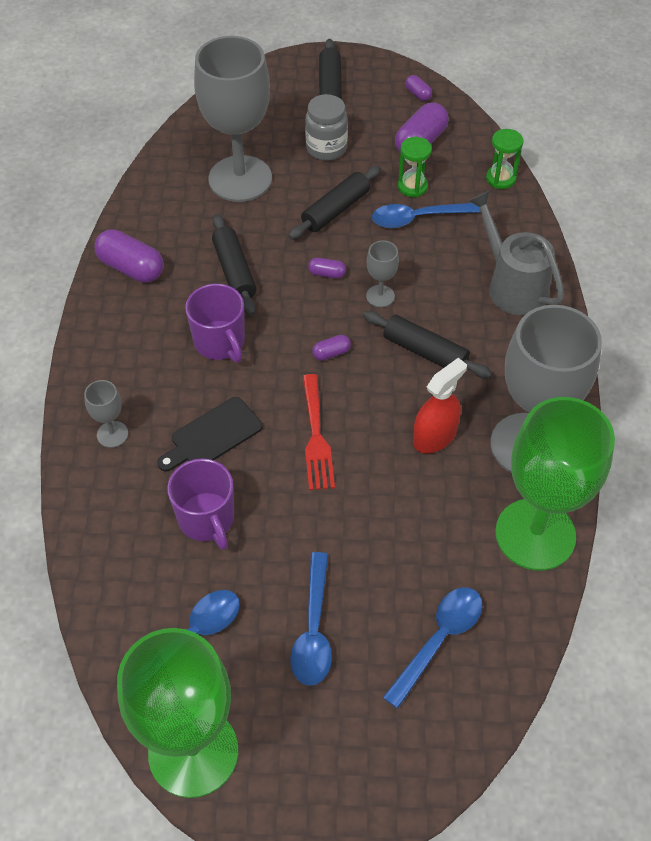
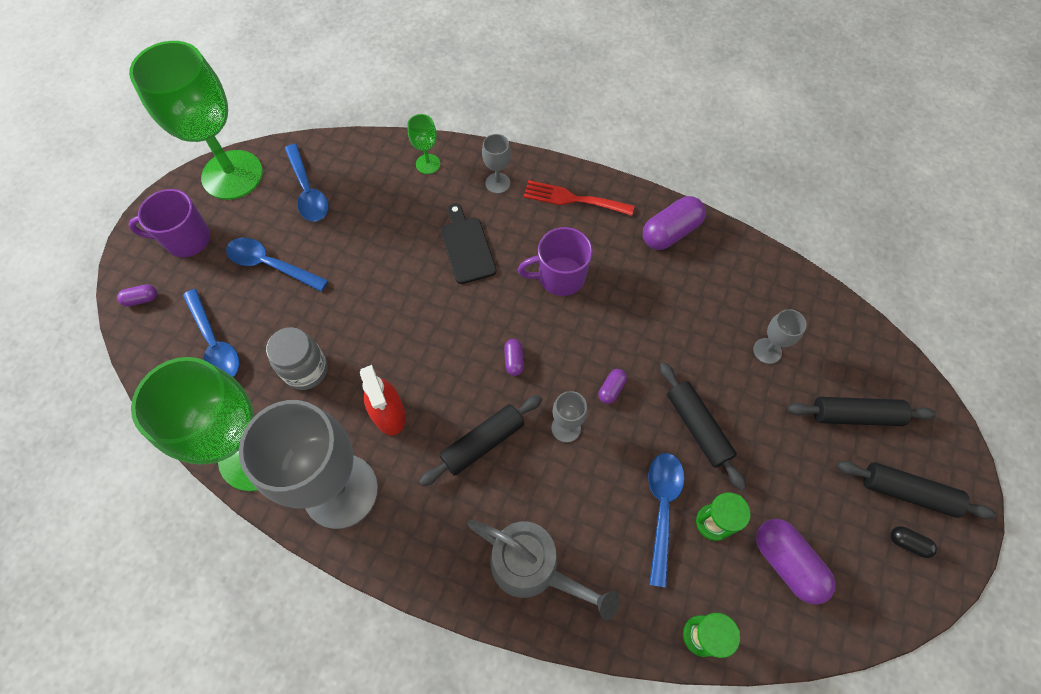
camera: 110 degrees right, 10 degrees up
(104, 516) = (428, 164): none -> green goblet
(207, 519) = (393, 224): purple mug -> purple mug (186, 239)
(234, 271) = (640, 311): black rolling pin -> black rolling pin (855, 415)
(240, 179) = (767, 351): grey goblet -> grey goblet, size x0.41
(316, 437) = (431, 319): red fork -> red fork (573, 199)
(326, 148) = (797, 451): grey jar -> grey jar (306, 370)
(370, 84) = (908, 543): none -> black capsule
(418, 94) = (880, 597): purple capsule -> purple capsule (141, 299)
(512, 285) = (533, 568): grey watering can -> grey watering can turned 45 degrees clockwise

